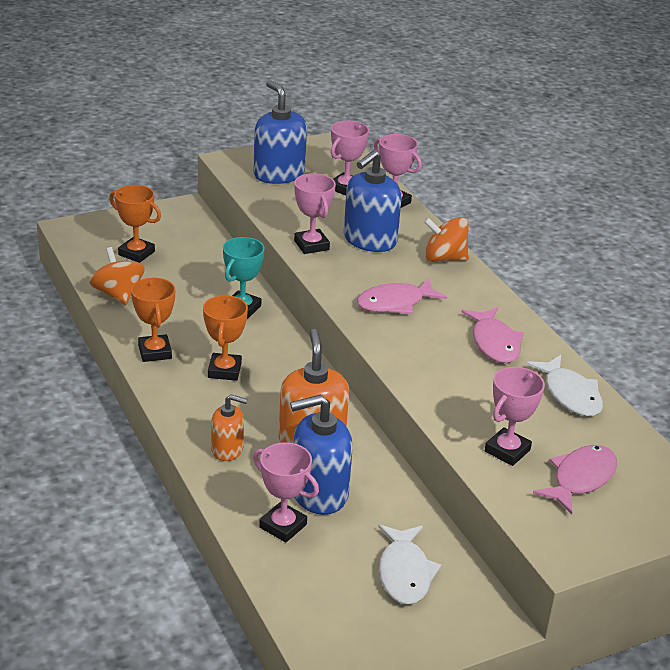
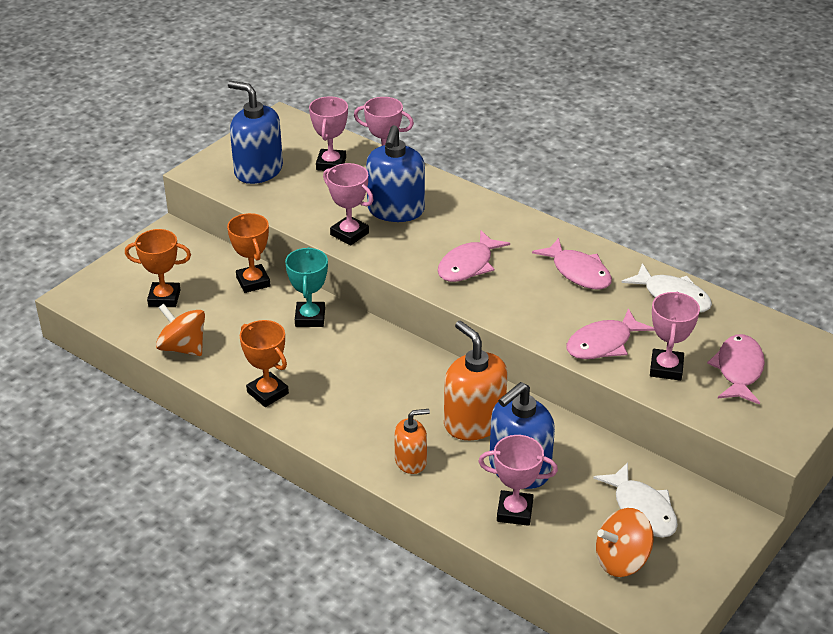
camera: 25 degrees left, 5 degrees up
(224, 370) = (345, 386): orange trophy -> orange trophy (253, 282)
(444, 258) = (473, 205): orange spinning top -> orange spinning top (621, 560)
(463, 408) = (603, 343): none -> pink fish

